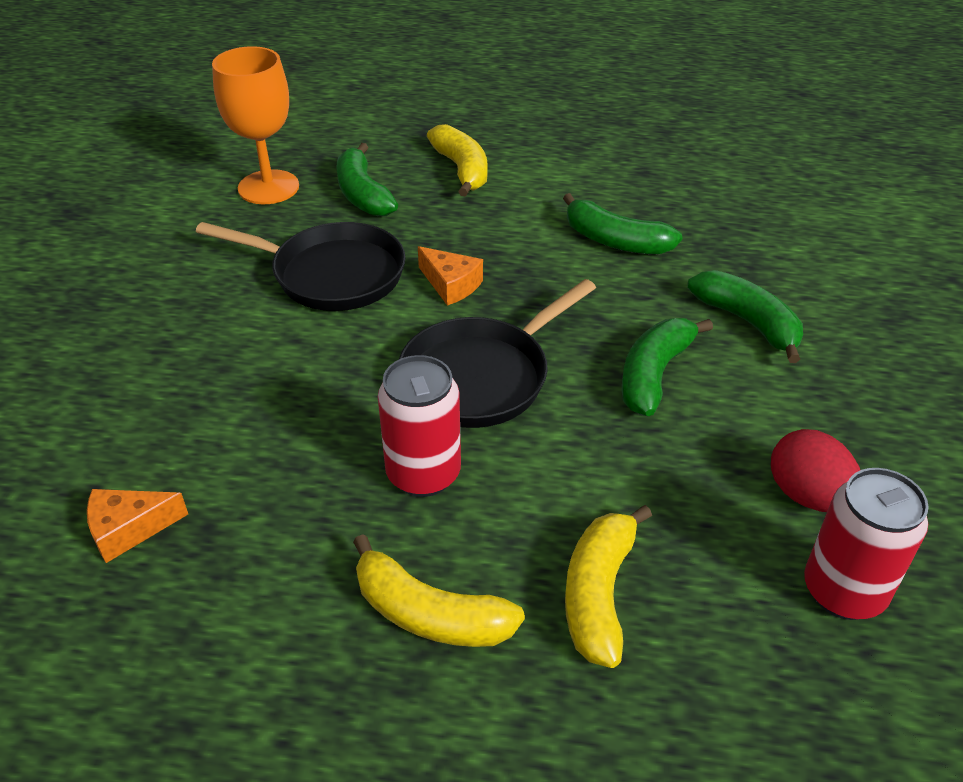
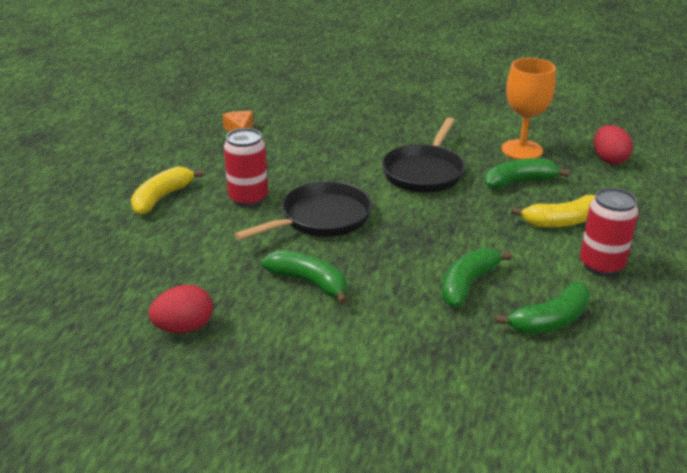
camera: 95 degrees right, 10 degrees down
(304, 126) = (609, 160): none -> red egg
(451, 285) = (412, 212): orange cheese -> none
(481, 376) = (320, 219): black pan -> black pan turned 90 degrees clockwise
(599, 593) = (150, 244): yellow banana -> none
(748, 322) = (359, 335): green banana -> green banana (550, 320)
(843, 591) = (111, 326): red can -> red can (601, 265)

